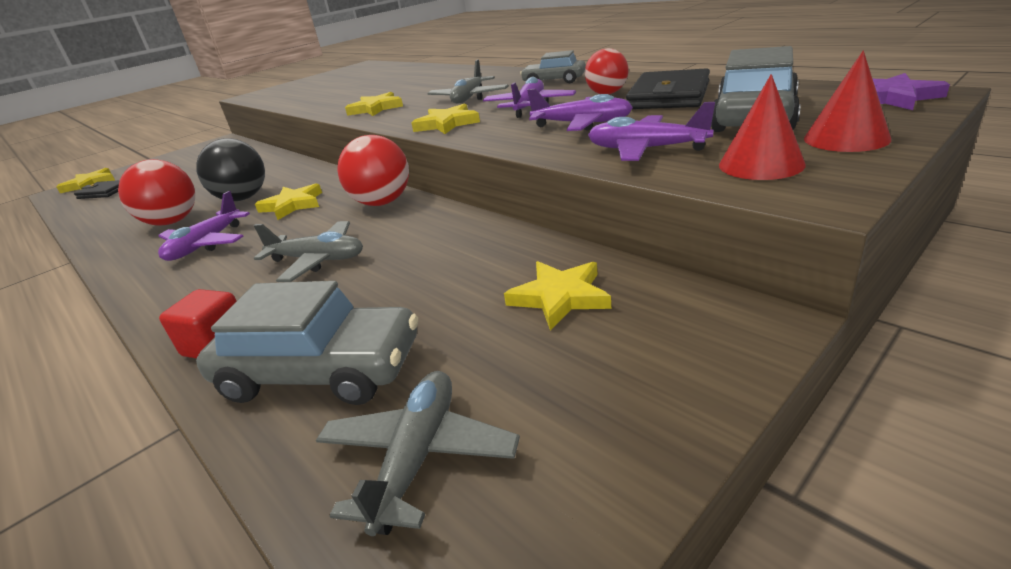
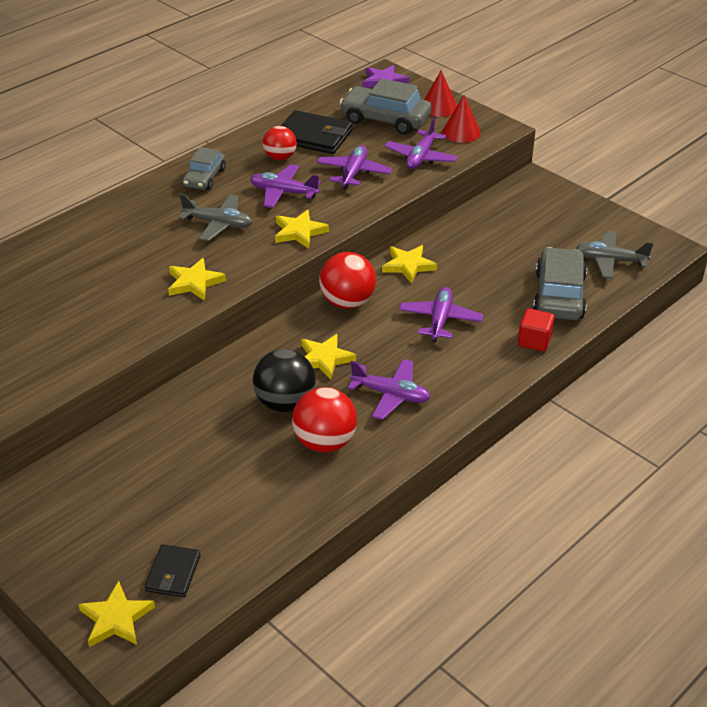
camera: 95 degrees left, 10 degrees up
(318, 260) = (440, 320): grey plane -> purple plane
(560, 297) = (506, 225): yellow star -> yellow star (408, 265)

